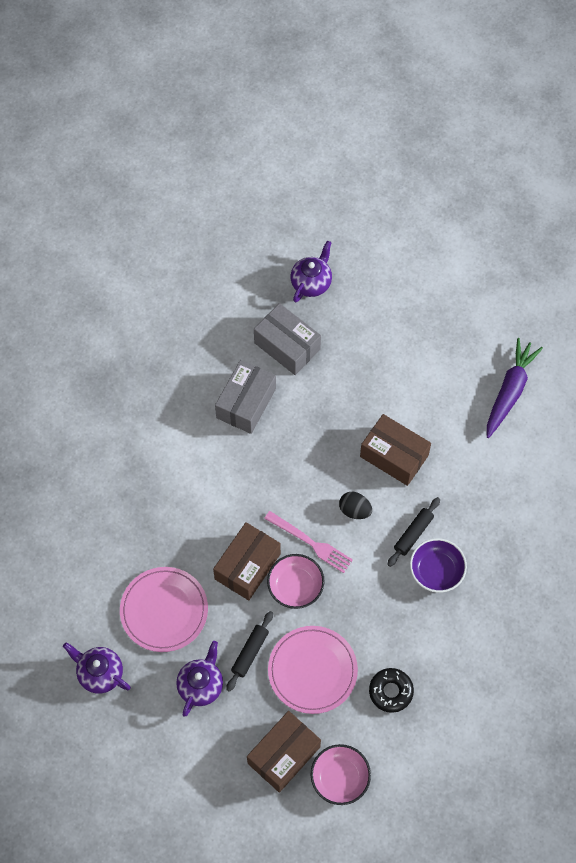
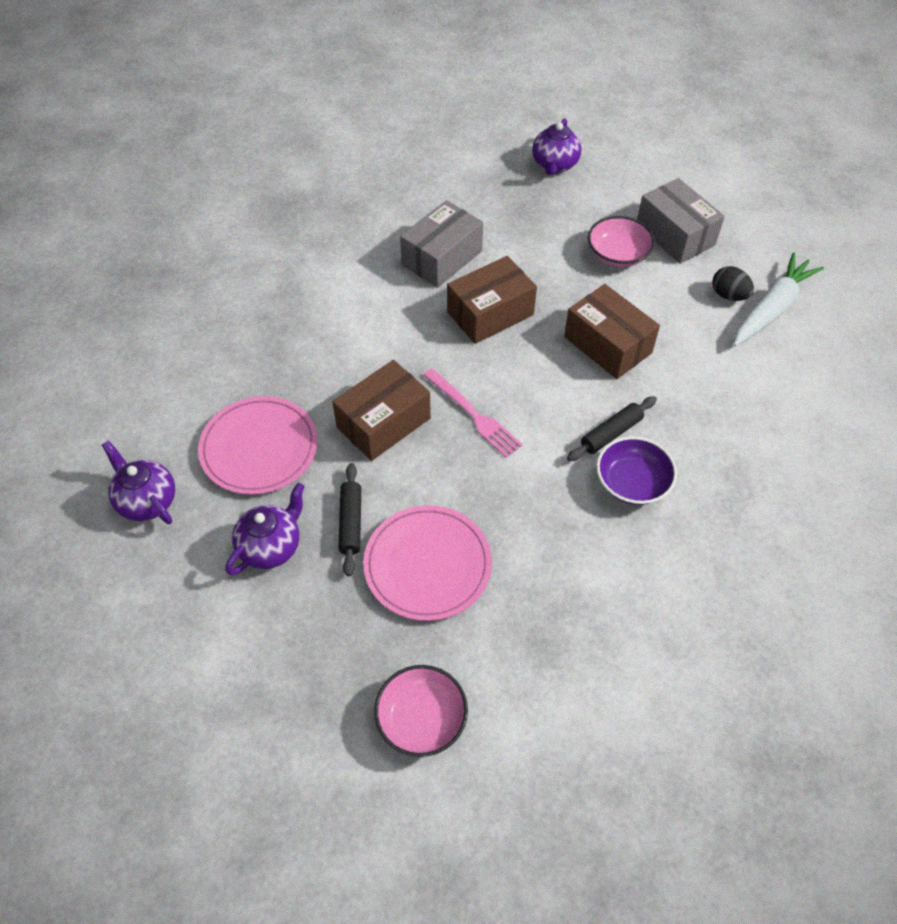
camera: 15 degrees right, 10 degrees down
(250, 652) = (351, 522): black rolling pin -> black rolling pin turned 45 degrees counterclockwise
(284, 755) = (351, 665): brown box -> brown box (490, 313)
(287, 346) = (508, 215): grey box -> grey box (675, 235)
(295, 586) = (438, 459): pink bowl -> pink bowl (618, 254)
(311, 283) = (554, 165): purple teapot -> purple teapot turned 150 degrees clockwise
(354, 510) = (541, 391): black egg -> black egg (728, 295)
(390, 691) = (529, 618): black donut -> none
(509, 391) = (772, 308): purple carrot -> white carrot

